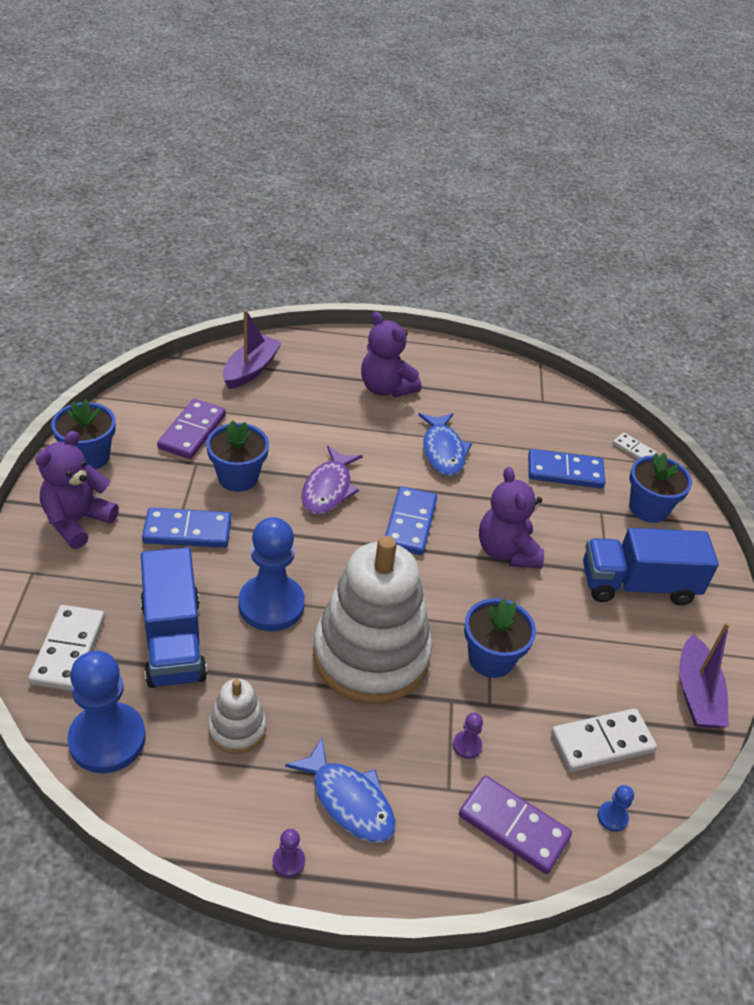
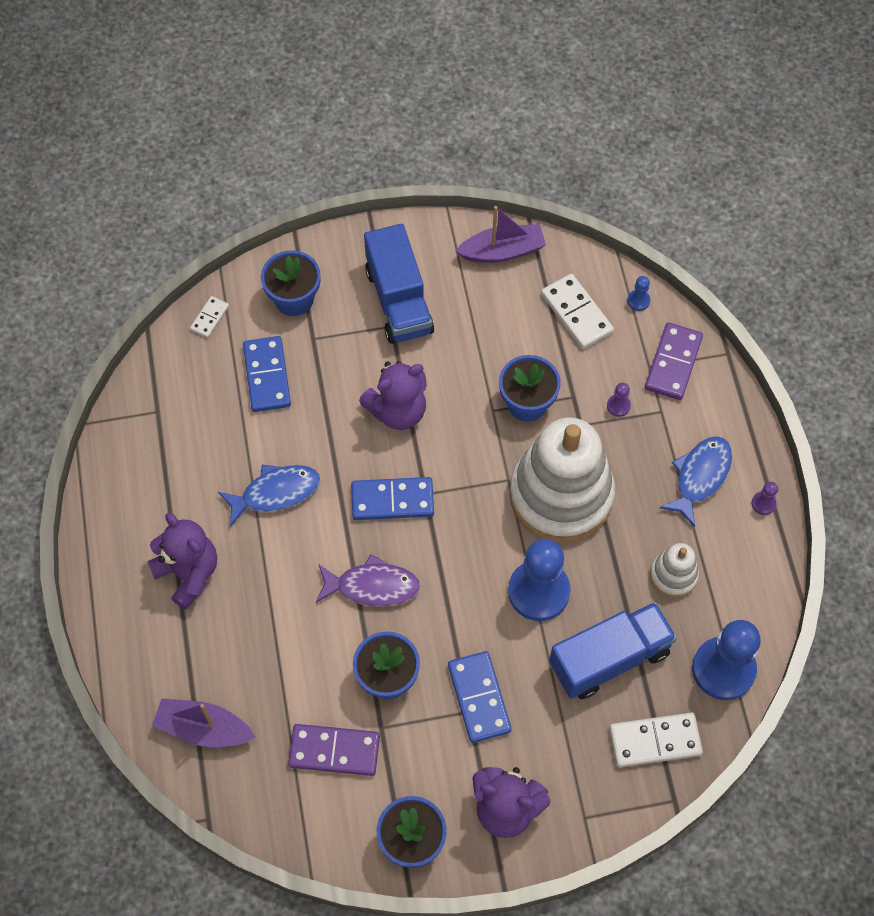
camera: 100 degrees left, 20 degrees up
(386, 388) = (188, 573): purple teddy bear -> purple teddy bear turned 75 degrees counterclockwise

